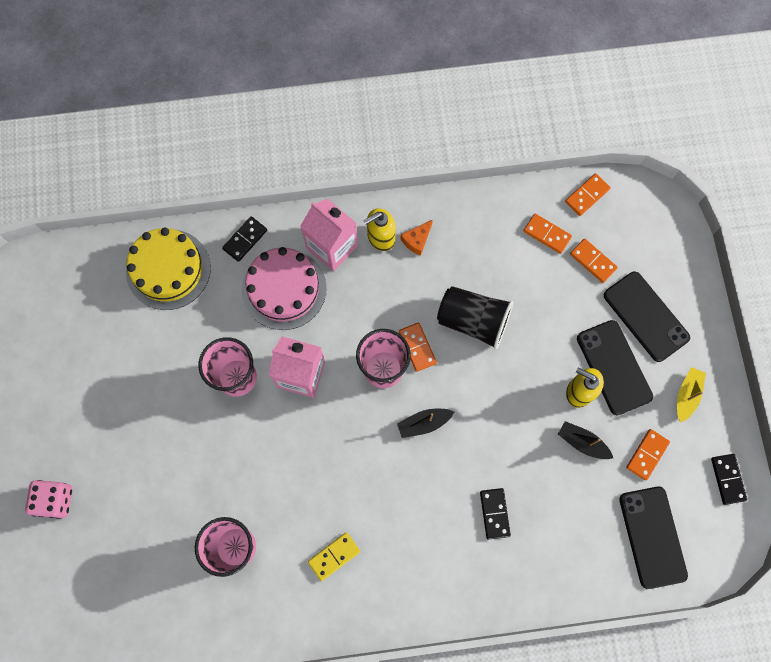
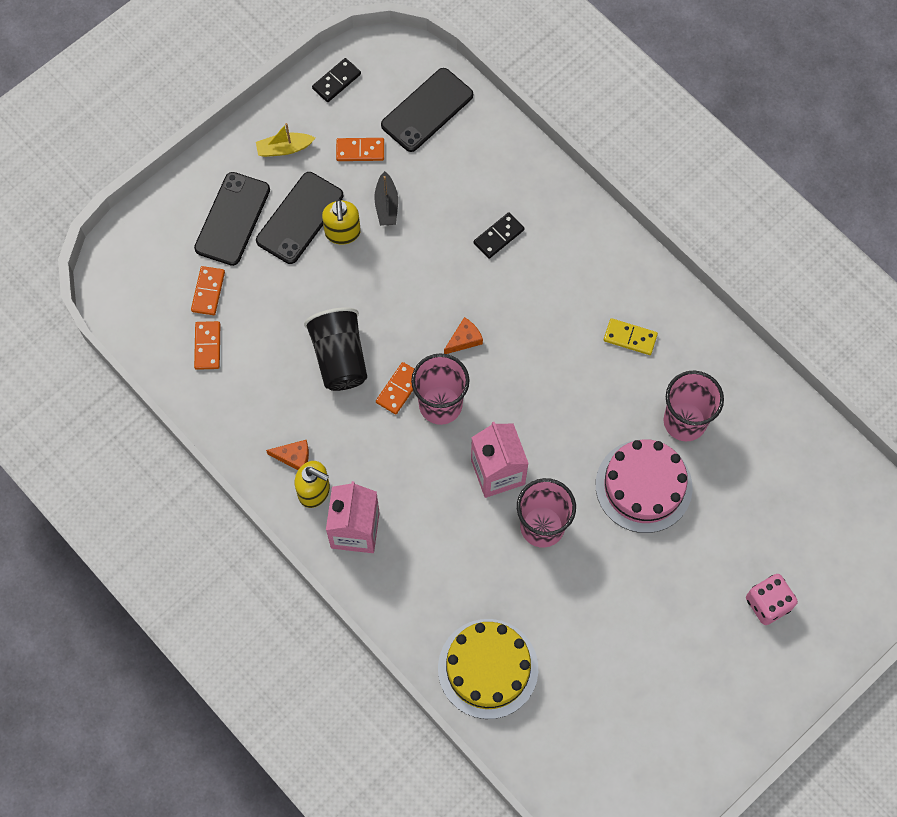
camera: 125 degrees left, 5 degrees down
(245, 239) = (405, 617): black domino -> none
(284, 289) = (428, 544): pink cake -> pink cake (643, 486)
(423, 423) = (464, 339): black boat -> orange cheese
(587, 195) = (142, 335): orange domino -> none

